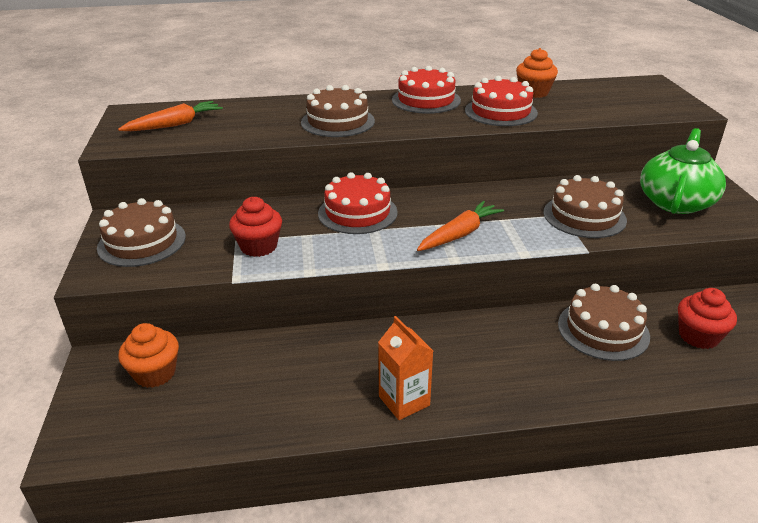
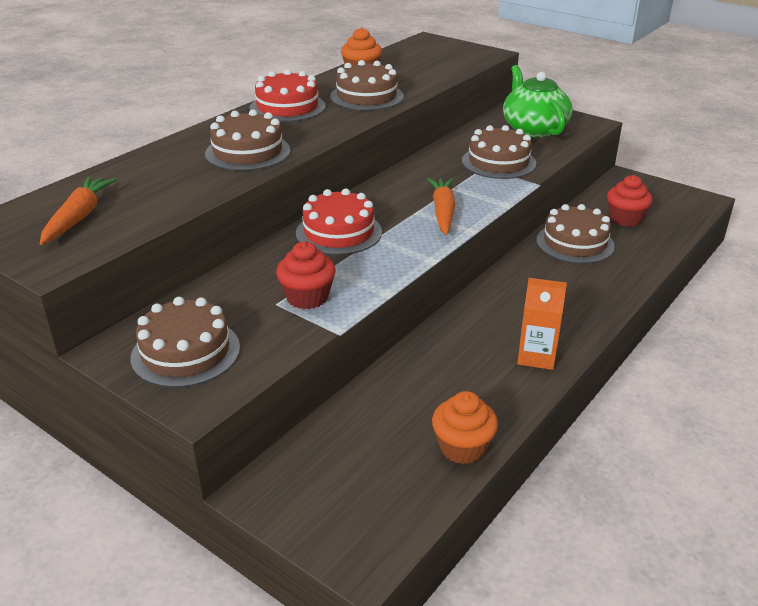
camera: 45 degrees left, 0 degrees up
(155, 373) = (328, 463): orange cupcake -> orange cupcake (462, 447)
(500, 112) = (366, 96): red cake -> brown cake

